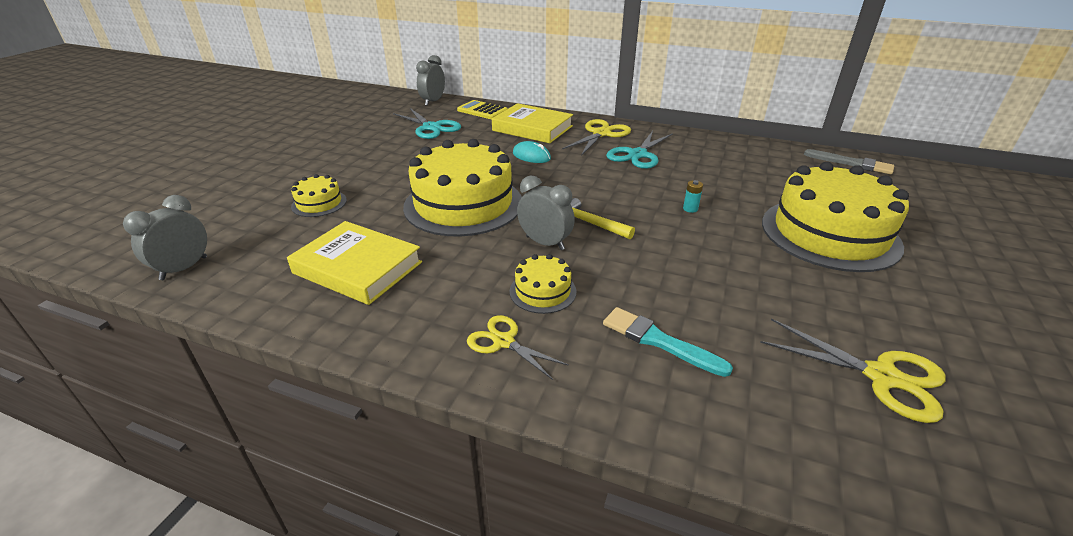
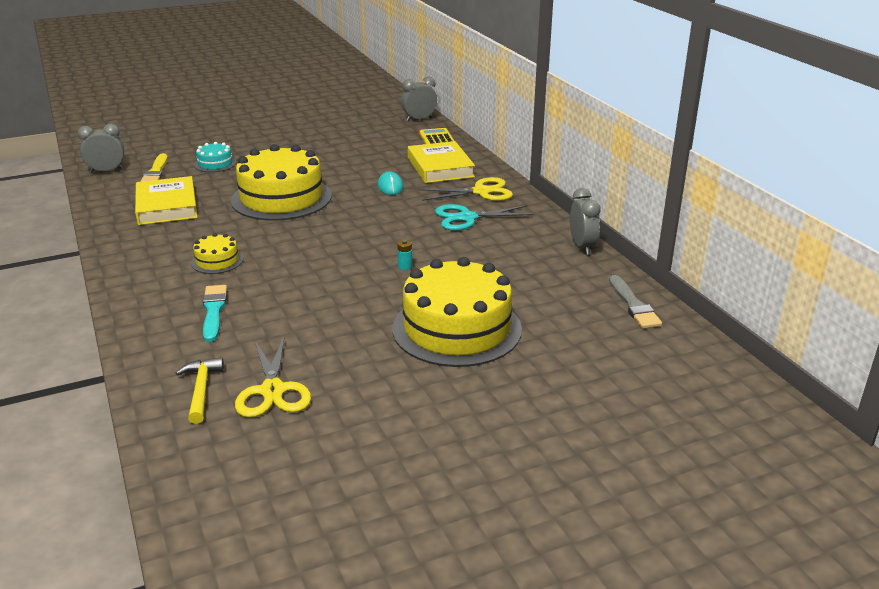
camera: 45 degrees right, 5 degrees down
(261, 240) = (155, 172): none -> yellow brush
(319, 203) = (215, 164): yellow cake -> turquoise cake
(431, 127) = (373, 140): turquoise scissors -> none
(503, 342) = (154, 270): yellow scissors -> none
(545, 243) = (273, 240): grey clock -> grey clock (582, 247)
(590, 223) = (322, 243): yellow hammer -> yellow hammer (201, 390)

